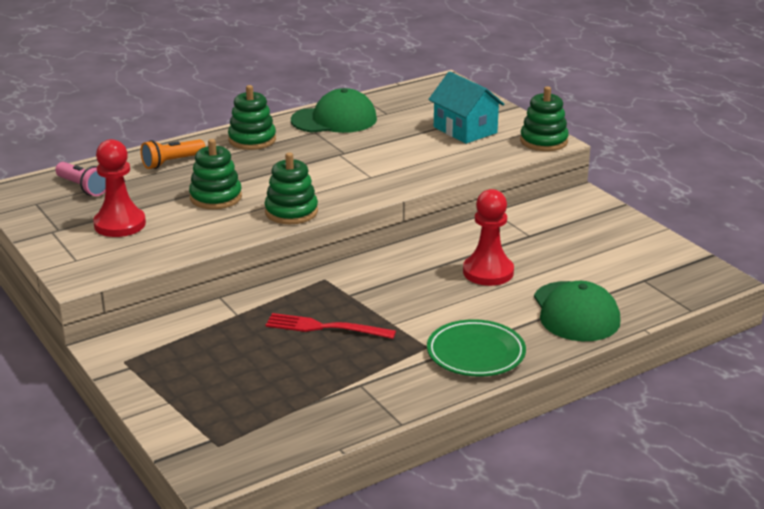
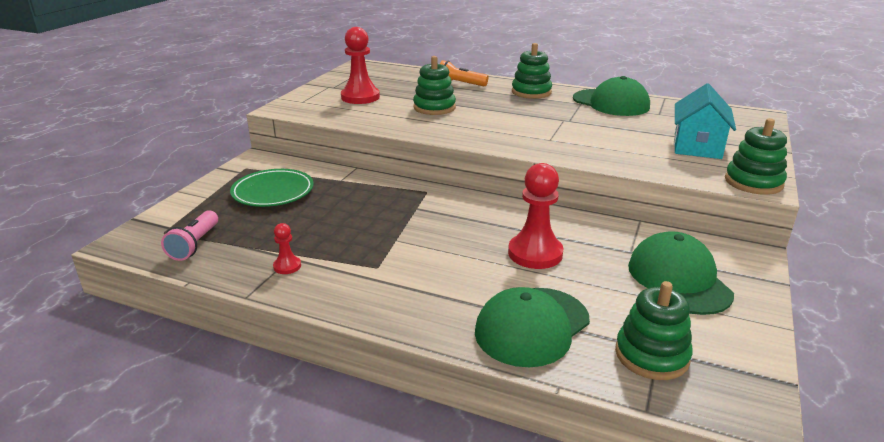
camera: 55 degrees right, 0 degrees up
(83, 187) = (391, 76): pink flashlight -> pink flashlight (195, 245)
(291, 212) = (451, 133): green stacking toy -> green stacking toy (651, 355)
(324, 327) = (358, 215): red fork -> none
(374, 390) = (287, 266): none -> red pawn
(476, 353) = (392, 295): green plate -> green plate (273, 192)
(581, 235) = (678, 279): none -> green cap

